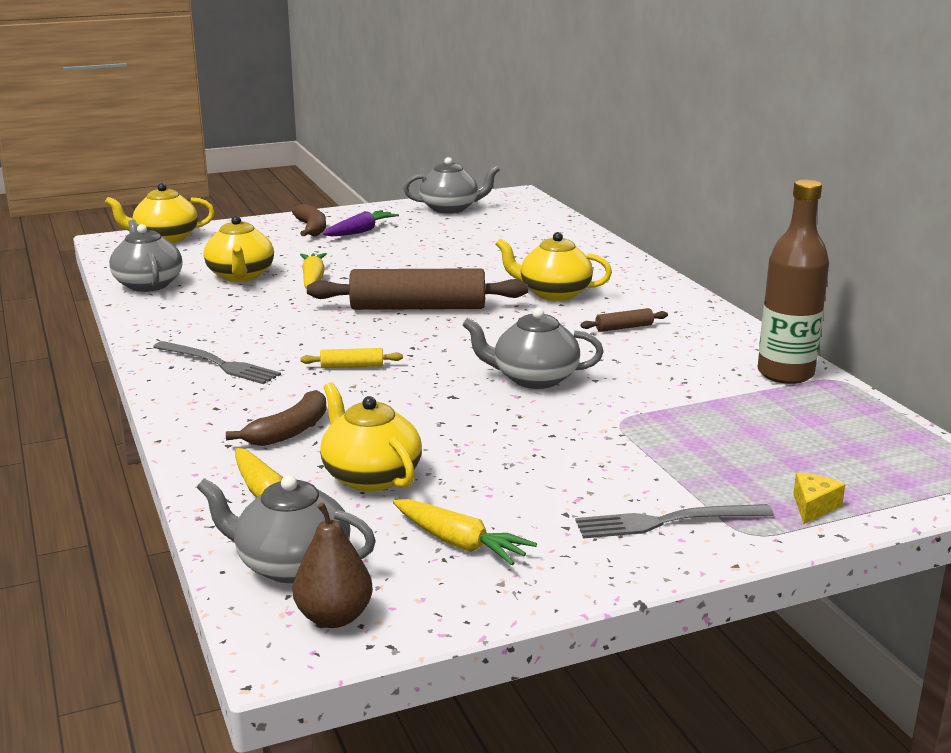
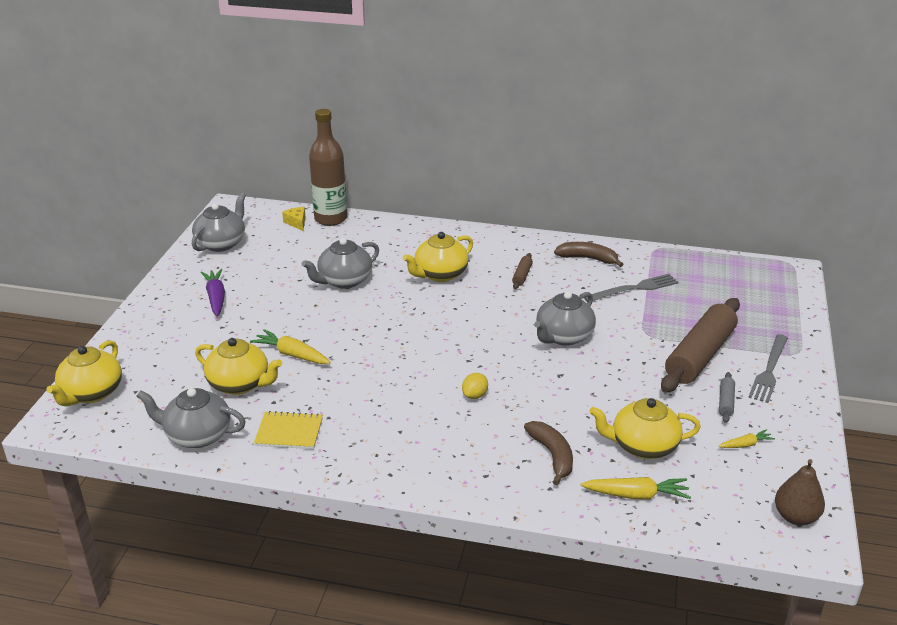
camera: 55 degrees left, 10 degrees up
(191, 312) = (289, 432): none -> yellow notebook
(218, 364) = (410, 450): grey fork -> grey fork (634, 289)
(291, 565) = (729, 513): grey teapot -> grey teapot (344, 281)
(312, 228) = (176, 316): brown banana -> brown banana (588, 258)
(352, 366) = (475, 395): yellow rolling pin -> yellow lemon
(418, 307) = (402, 332): brown rolling pin -> brown rolling pin (699, 355)
(459, 543) = (745, 444): yellow carrot -> yellow carrot, size x0.58
(540, 507) = (725, 402): none -> grey rolling pin
(785, 374) = (636, 258): brown bottle -> brown bottle (330, 219)
(813, 506) = (784, 323): yellow cheese -> yellow cheese (297, 222)

